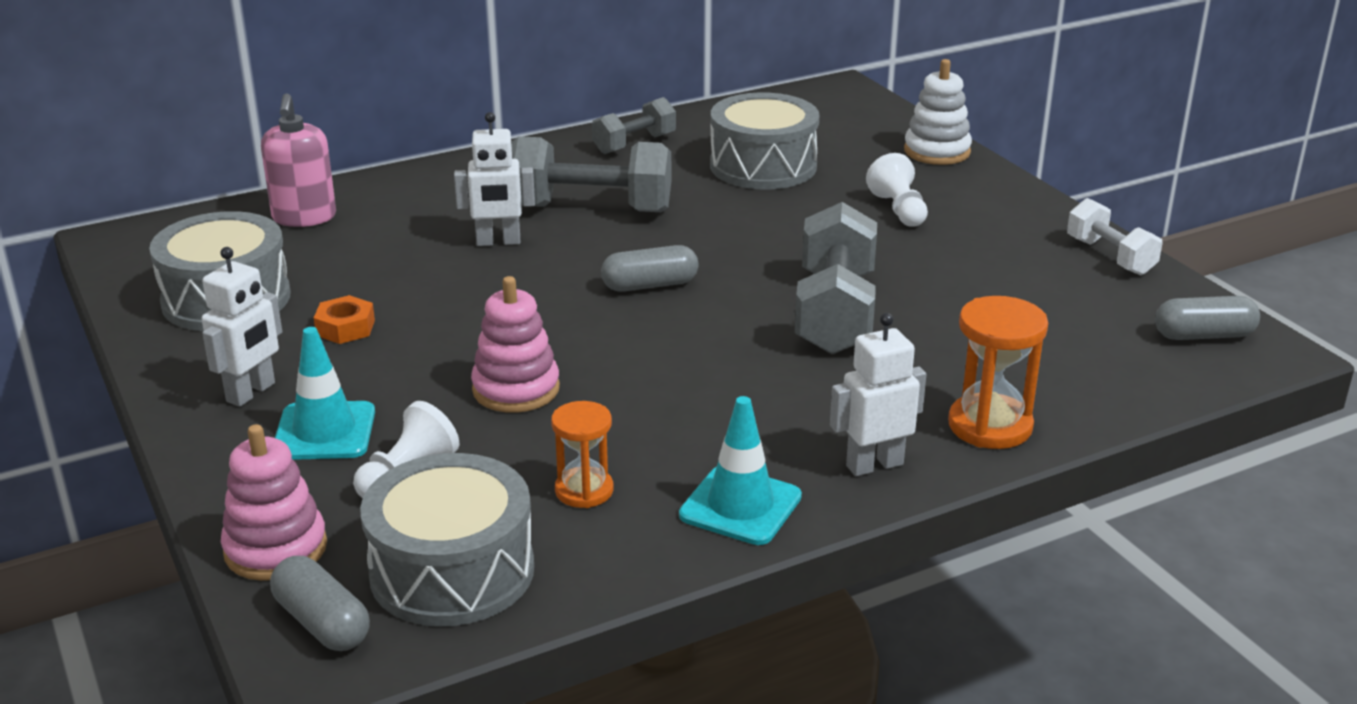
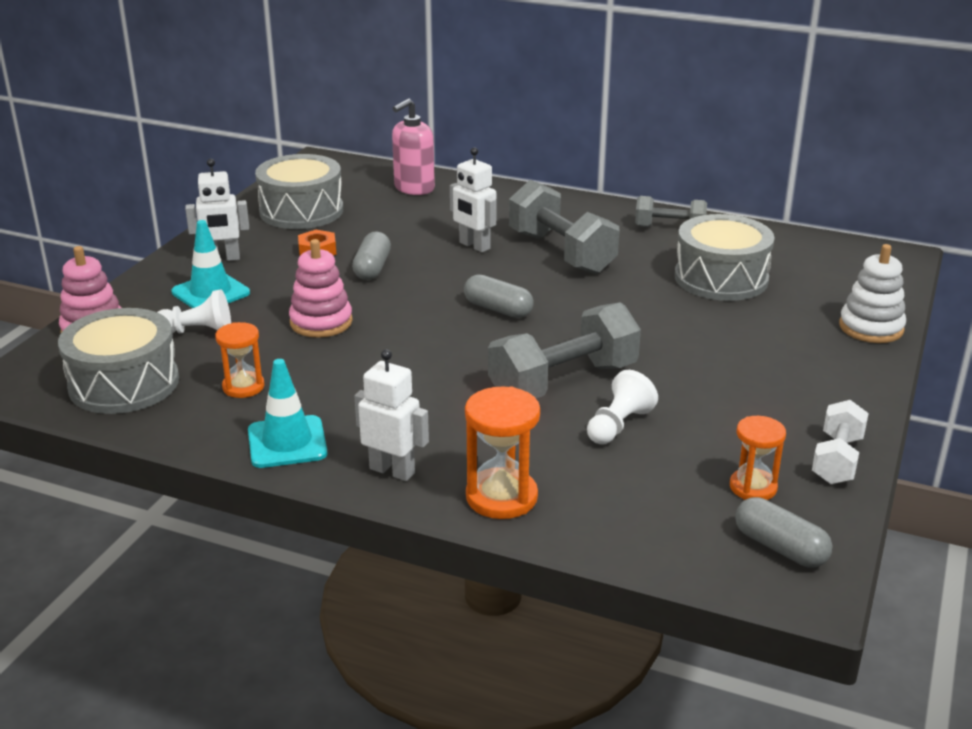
camera: 50 degrees right, 0 degrees up
(322, 623) = (45, 370): grey capsule -> grey capsule (372, 268)
(899, 210) = (750, 349): white pawn -> white pawn (618, 425)
(1109, 307) = (753, 487): none -> orange hourglass

